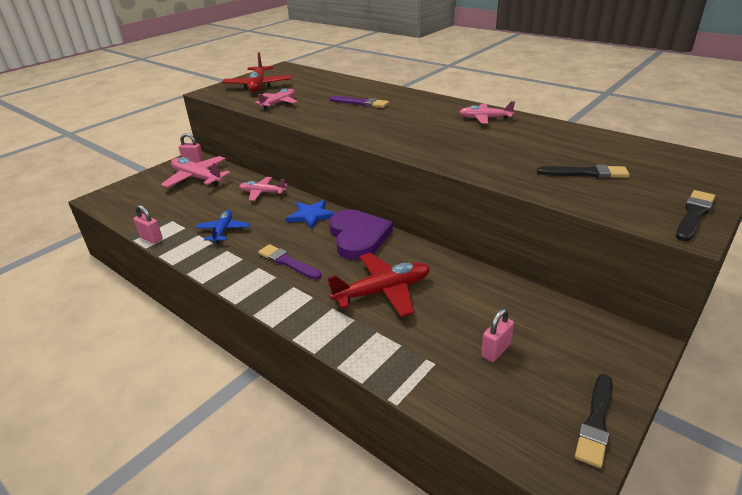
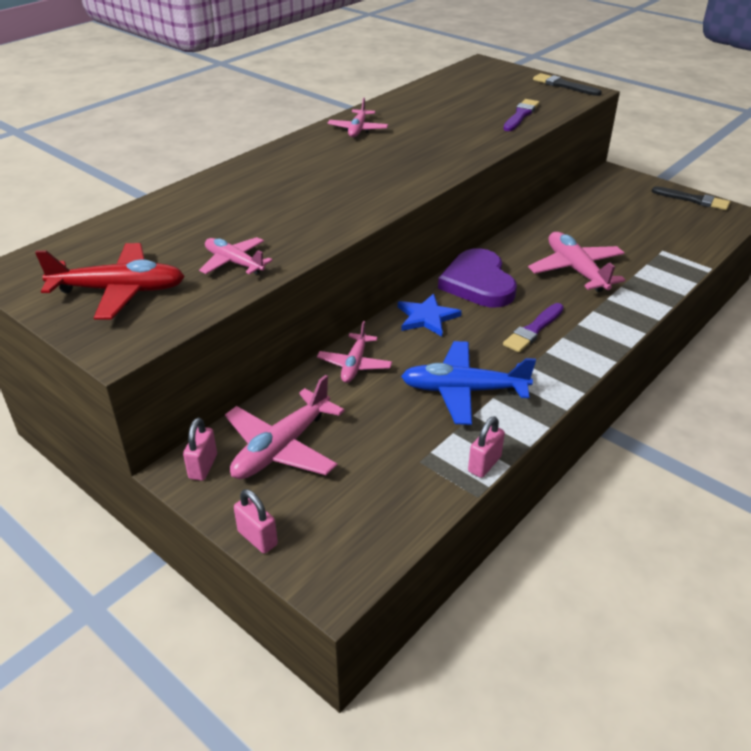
camera: 90 degrees left, 5 degrees up
(223, 231) = (463, 391): blue plane -> blue plane, size x1.60
(358, 237) = (478, 283): purple heart -> purple heart turned 90 degrees counterclockwise
(360, 103) = (269, 197): purple brush -> purple brush (520, 115)
(383, 291) = (575, 270): red plane -> pink plane
(495, 350) = (639, 224): pink padlock -> pink padlock (257, 538)
(585, 173) = (498, 105): black brush -> none

